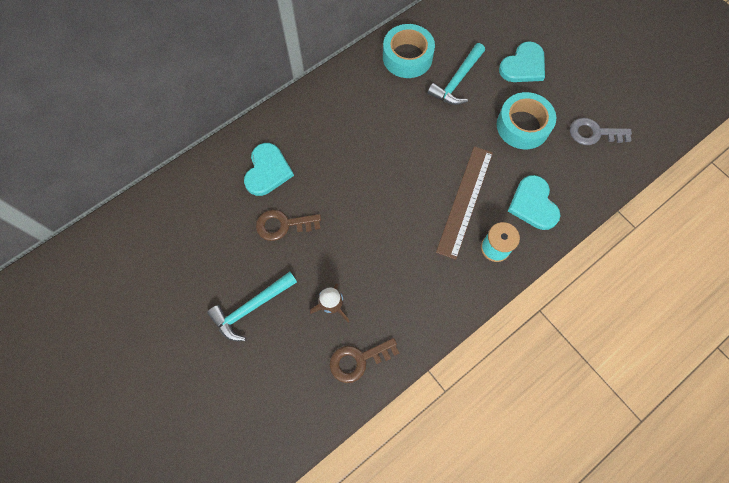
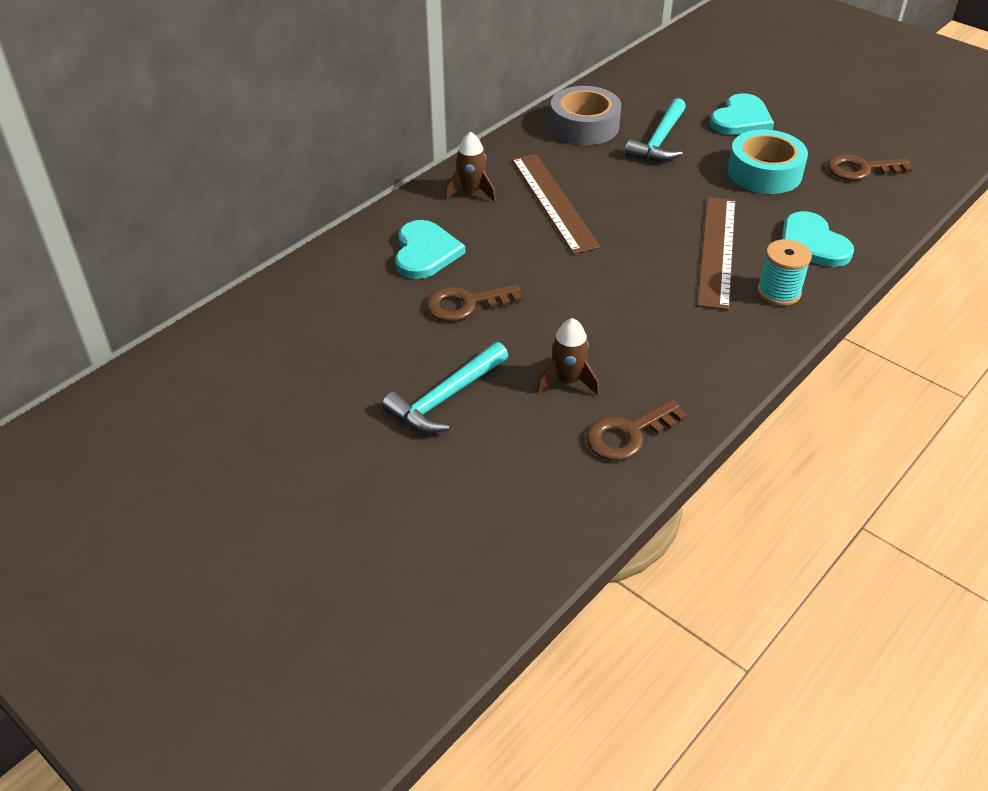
camera: 10 degrees left, 25 degrees down
(312, 115) = (471, 192): none -> brown rocket
(365, 134) = (553, 202): none -> brown ruler
(407, 57) = (584, 126): turquoise tape -> grey tape
(594, 133) = (861, 169): grey key -> brown key

